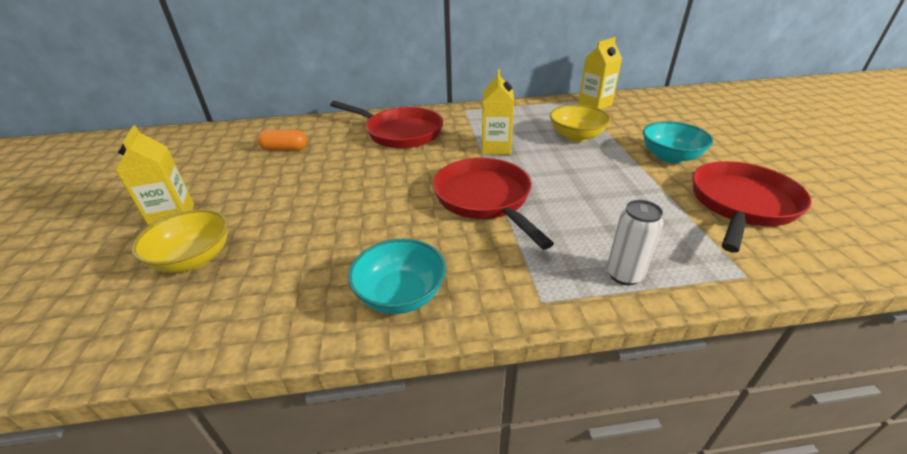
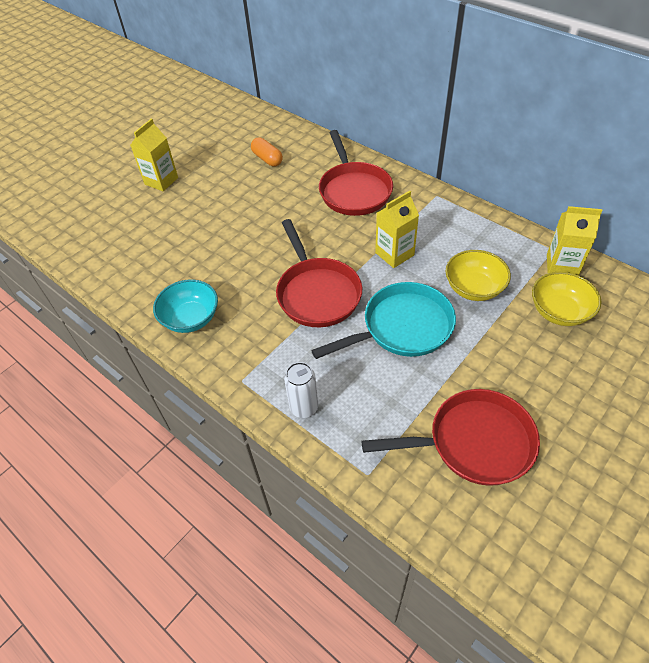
camera: 50 degrees right, 15 degrees up
(194, 259) = (141, 221): yellow bowl -> yellow bowl (559, 312)
(485, 199) = (317, 293): red pan -> red pan turned 135 degrees clockwise
(580, 179) = (402, 327): none -> turquoise pan
(670, 157) = (510, 365): turquoise bowl -> none

